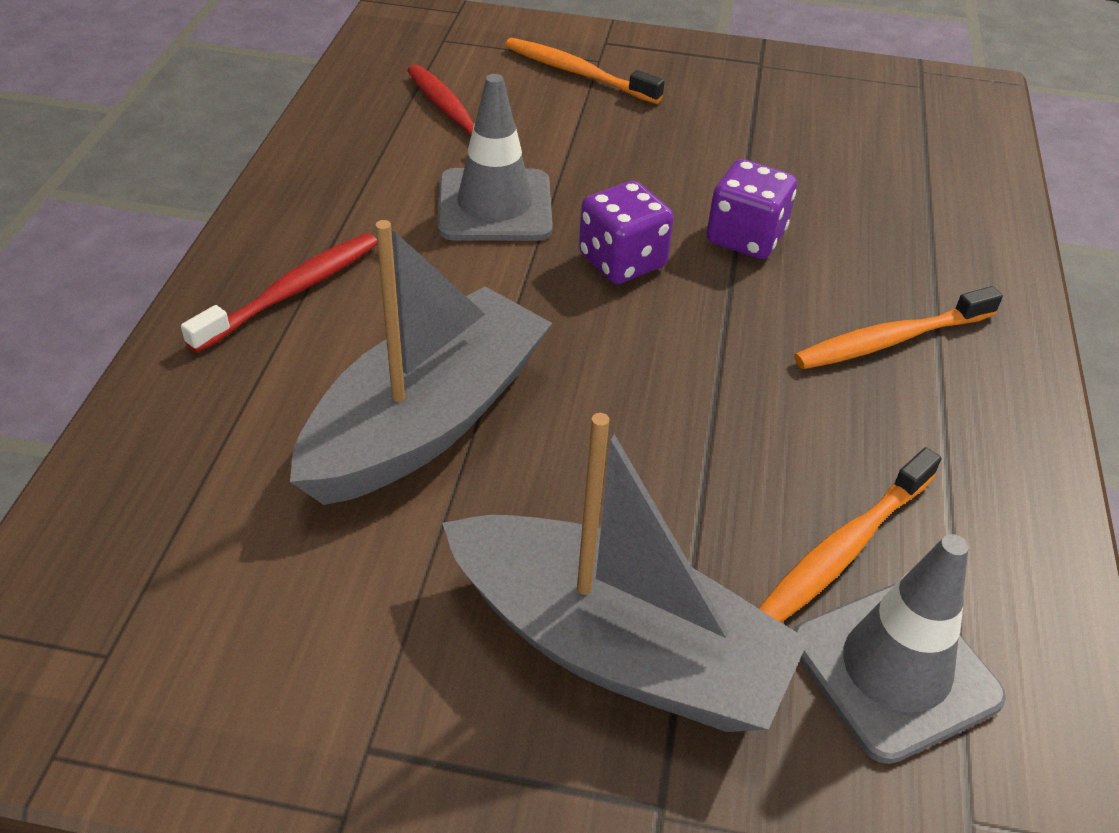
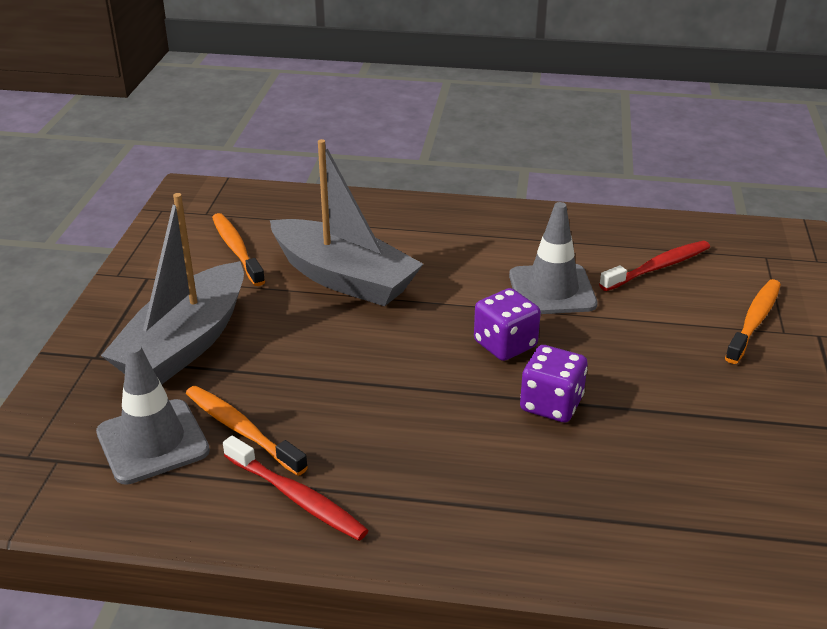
camera: 90 degrees right, 10 degrees down
(292, 292) = (445, 228): red toothbrush -> red toothbrush (297, 497)
(890, 340) = (441, 473): orange toothbrush -> orange toothbrush (236, 249)

